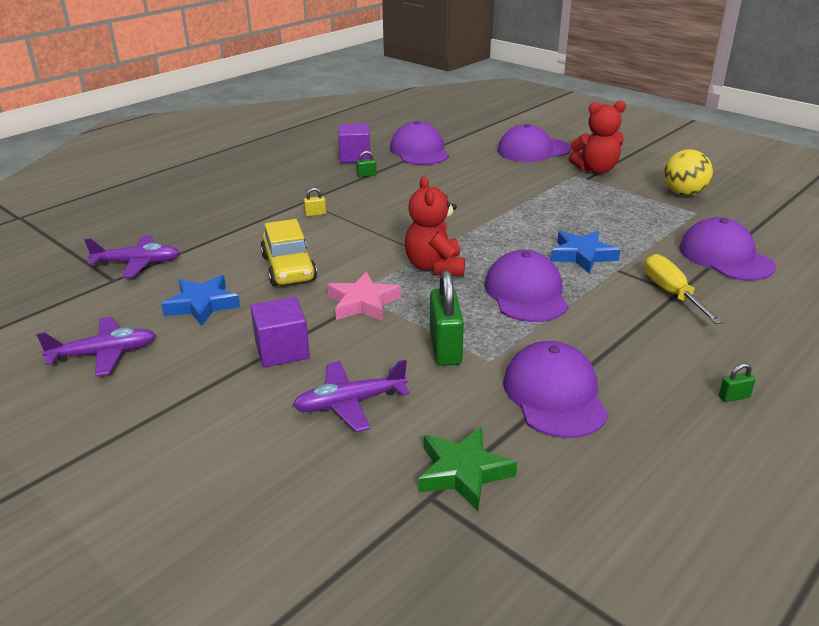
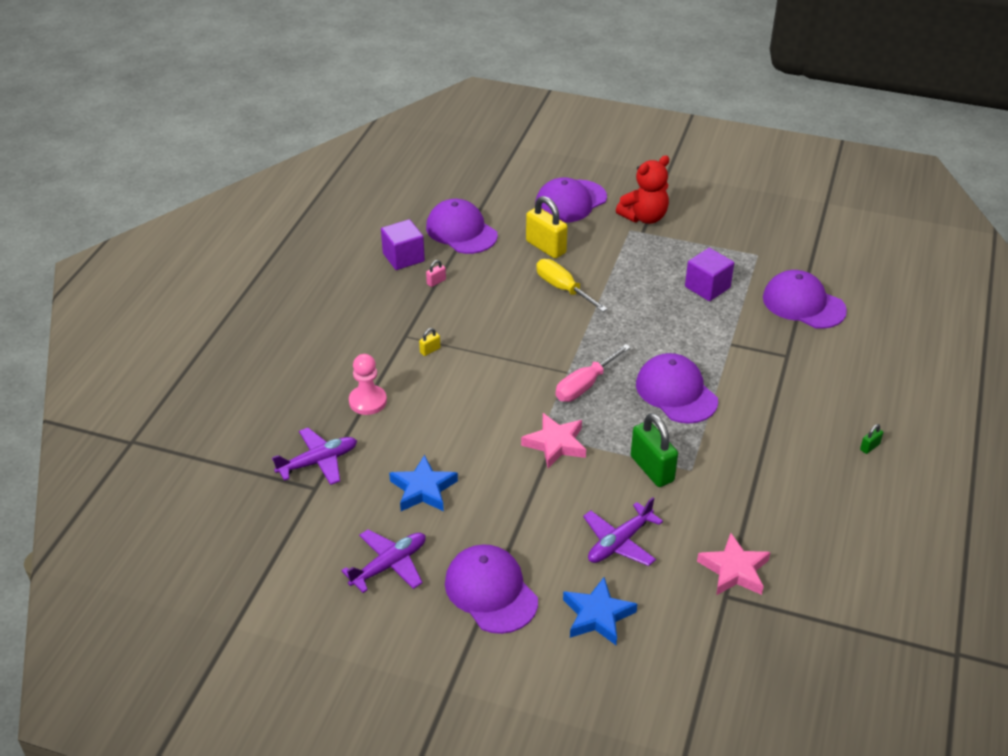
camera: 25 degrees left, 10 degrees up
(226, 234) = (368, 401): none -> pink pawn
(282, 350) = (530, 513): purple cube -> purple cube (707, 287)
(289, 268) = (462, 425): yellow car -> none
(367, 175) = (436, 282): green padlock -> pink padlock
(435, 267) = (585, 385): red teddy bear -> pink screwdriver
(463, 472) = (734, 570): green star -> pink star
(484, 172) = (546, 247): none -> yellow padlock
(554, 395) = (754, 486): purple cap -> purple cap (491, 591)
(582, 255) = (694, 335): blue star -> blue star (597, 615)
(671, 293) = (783, 358): yellow screwdriver -> yellow screwdriver (563, 289)
(683, 194) = (735, 232): yellow ball -> none

